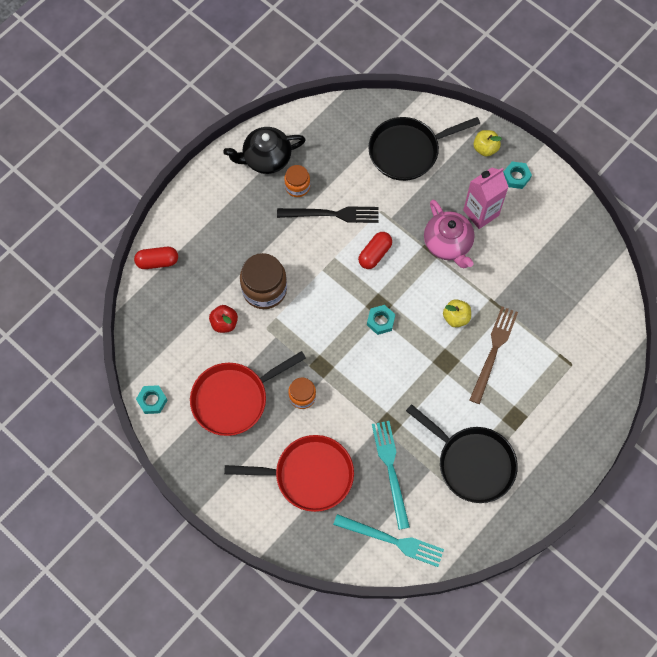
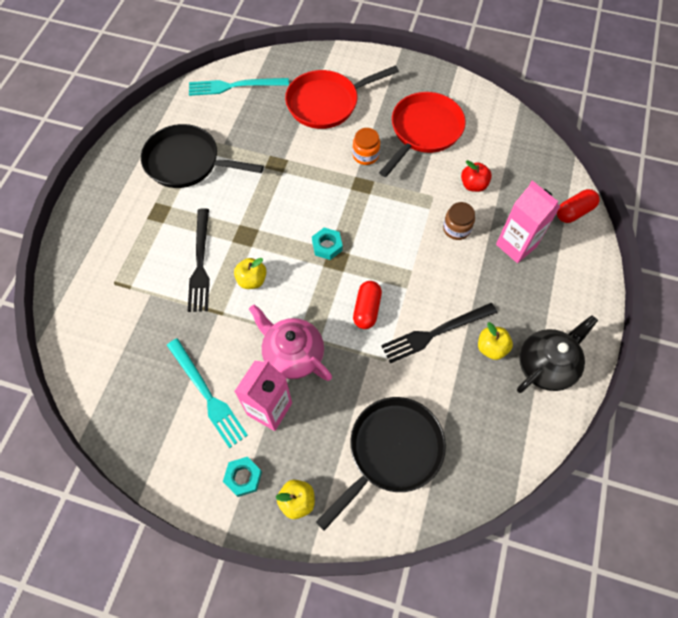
camera: 155 degrees right, 5 degrees down
(152, 401) = (490, 104): turquoise nut -> none
(225, 254) = (516, 245): none -> pink carton
(264, 289) = (456, 229): brown jar -> brown jar, size x0.58
(297, 186) = (491, 348): orange jar -> yellow apple
(391, 470) = (258, 131): turquoise fork -> turquoise fork (207, 394)
(493, 351) = (200, 263): brown fork -> black fork

